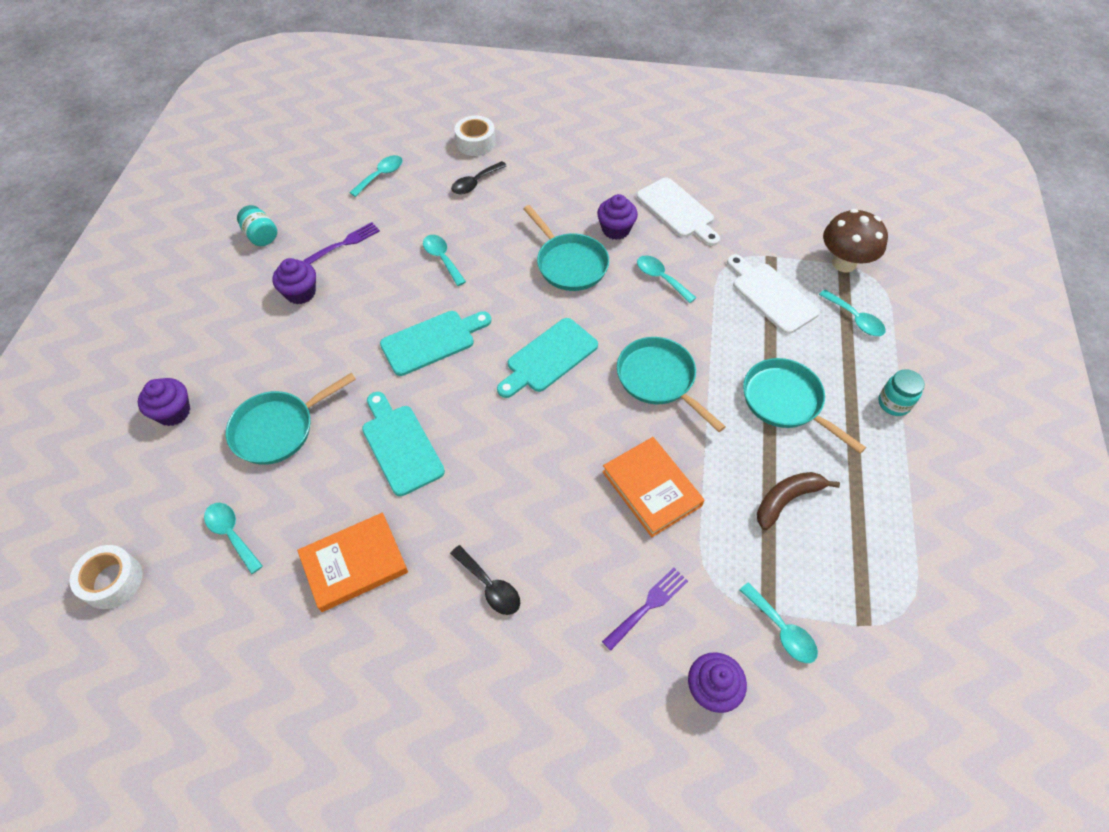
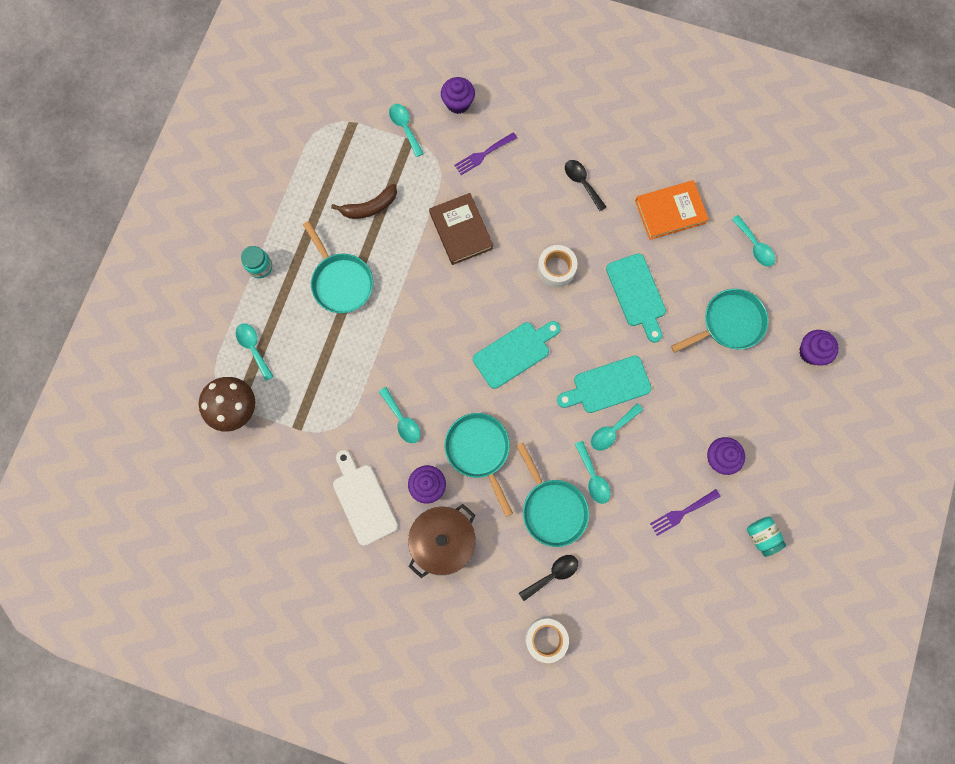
camera: 170 degrees left, 20 degrees up
(112, 581) = (829, 226): white tape -> white tape (556, 269)
(381, 175) = (647, 603): turquoise spoon -> turquoise spoon (612, 430)
(588, 192) = (443, 541): none -> brown pot
(651, 488) = (461, 230): orange book -> brown book
(659, 380) = (431, 317): turquoise pan -> turquoise pan (552, 508)
(771, 295) = (313, 384): white cutting board -> none

